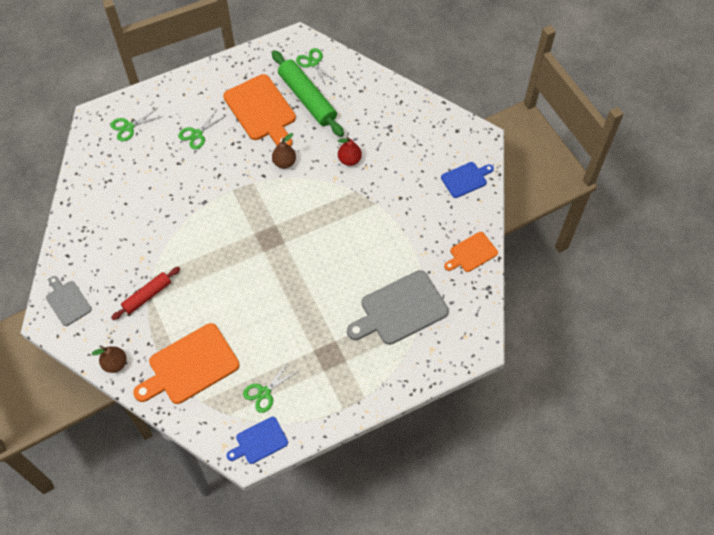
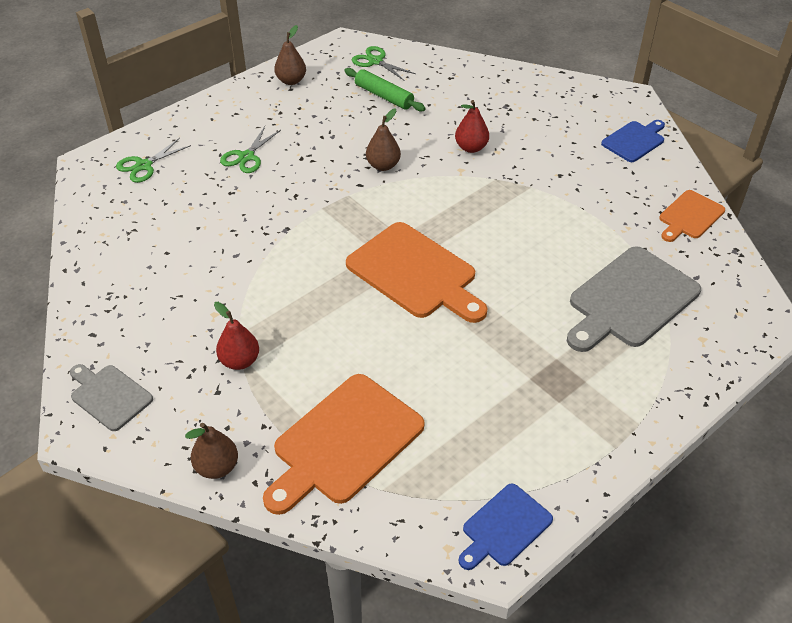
camera: 15 degrees left, 15 degrees down
(147, 296) = (239, 361): red rolling pin -> red pear
(247, 69) = (291, 81): none -> brown pear
(261, 110) = (327, 118): orange cutting board -> orange cutting board (415, 273)
(264, 392) = (480, 453): green scissors -> none
(307, 98) = (384, 96): green rolling pin -> green rolling pin, size x0.60

